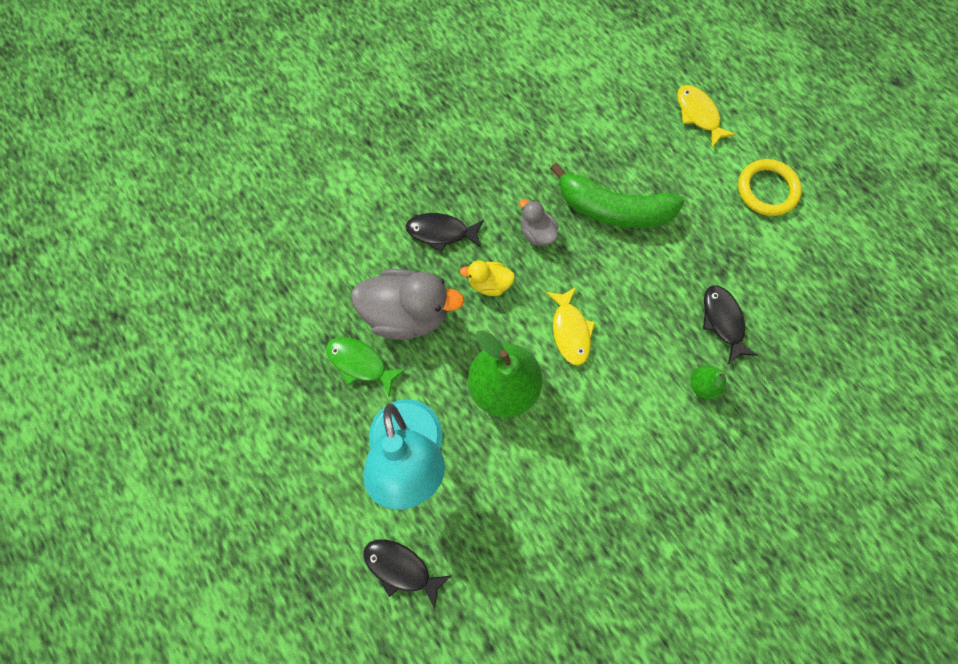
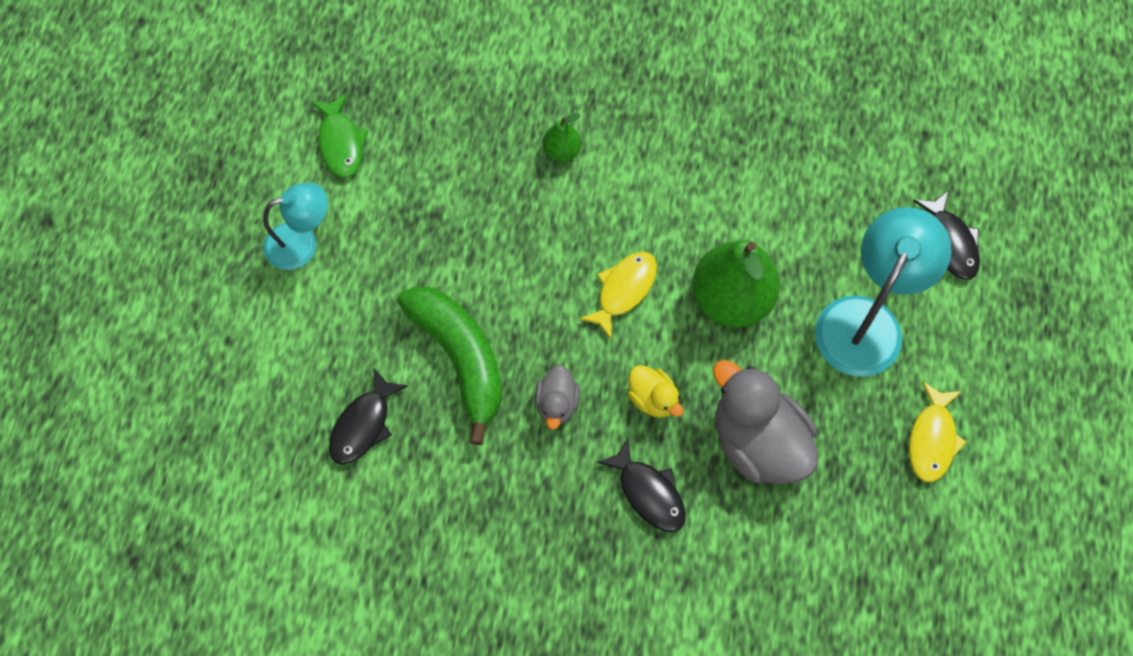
camera: 135 degrees left, 5 degrees down
(360, 363) = (845, 436): green fish -> green fish (341, 143)
(698, 115) = (265, 370): yellow fish -> yellow fish (932, 439)
(723, 321) = (484, 179): black fish -> black fish (363, 425)
(767, 190) = (302, 243): yellow ring -> turquoise lamp

